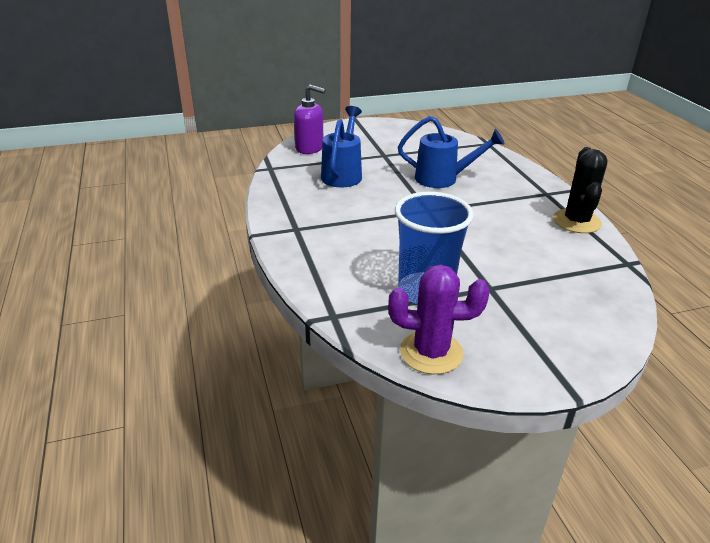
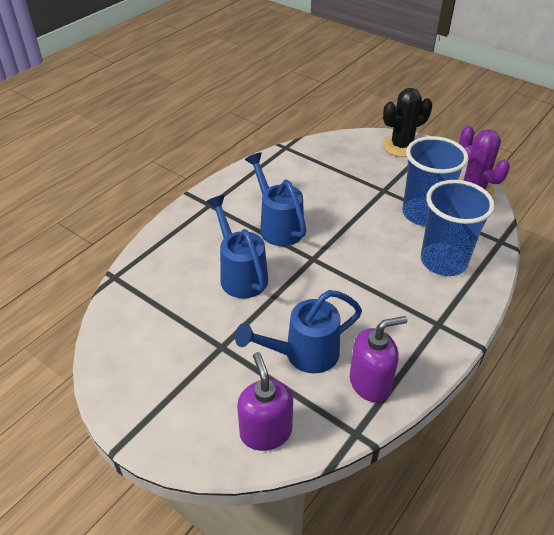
camera: 125 degrees left, 10 degrees up
(292, 184) = (370, 382): none -> purple soap dispenser
(350, 266) = (443, 261): none -> blue cup
(486, 211) = (278, 226): none -> blue watering can
(576, 221) = (247, 178): black cactus -> black cactus (401, 146)

